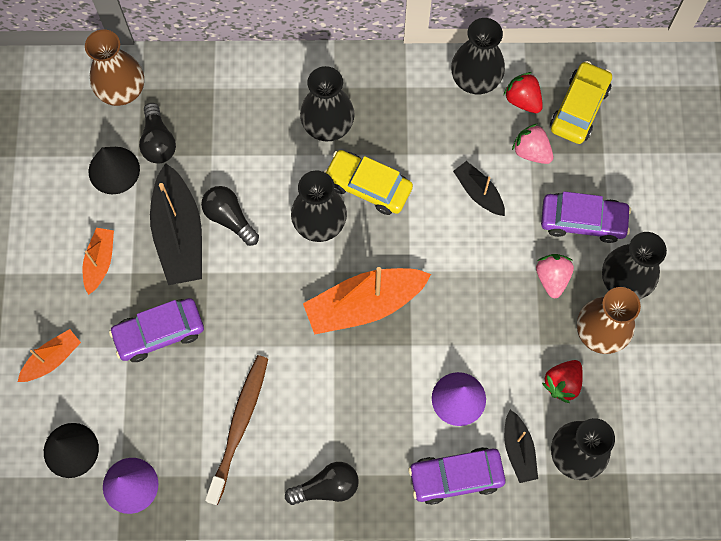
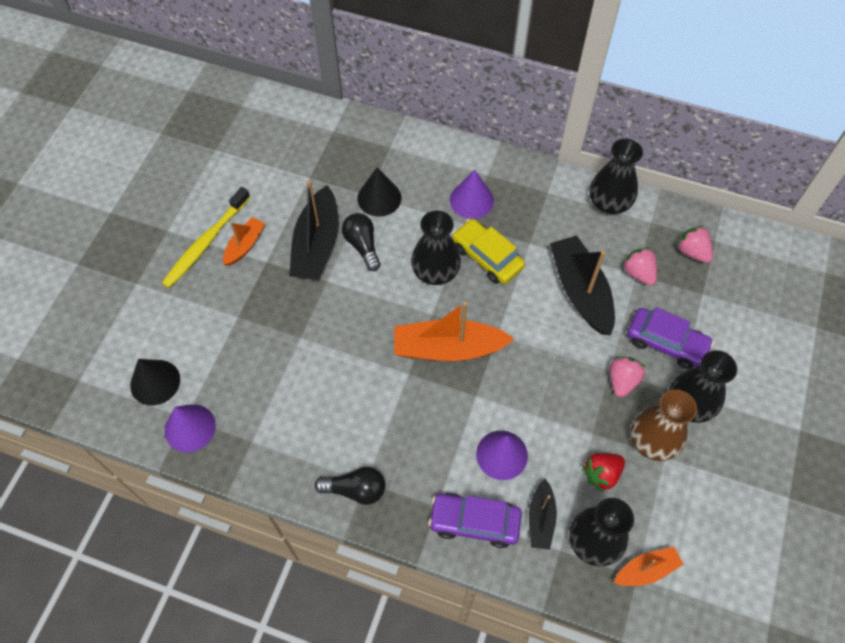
camera: 20 degrees right, 10 degrees down
(52, 359) = (173, 306): orange boat -> orange boat (646, 570)
(55, 274) = (205, 243): none -> yellow toothbrush
(114, 170) = (286, 182): black cone -> black cone (379, 198)
(121, 89) = (318, 127): brown vase -> none
(158, 142) = (330, 172): black light bulb -> none
(159, 333) = (268, 314): purple car -> none
(239, 425) = (302, 410): brown toothbrush -> none
(327, 124) = (471, 200): black vase -> purple cone
(478, 192) = (580, 291): black boat -> black boat, size x1.84
(523, 100) = (644, 231): red strawberry -> none
(579, 108) = (692, 252): yellow car -> pink strawberry

